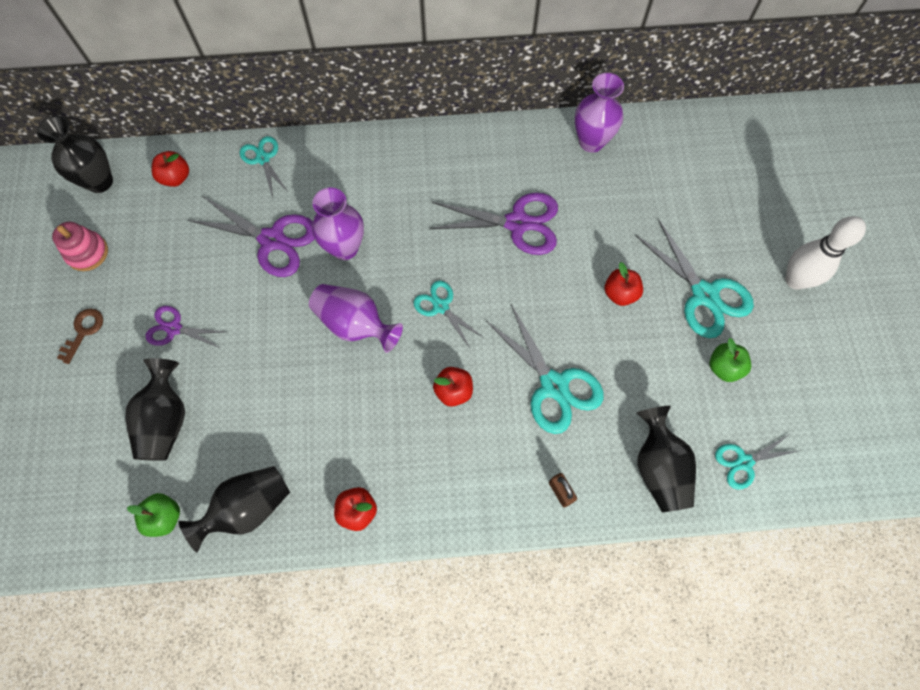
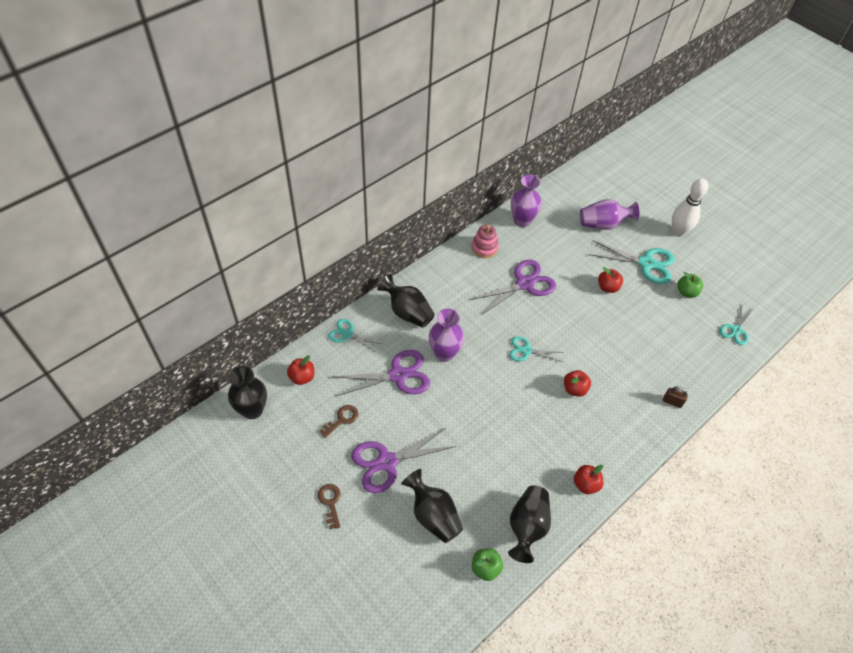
camera: 40 degrees left, 15 degrees down
(87, 253) = (286, 456): pink stacking toy -> pink stacking toy (484, 248)
(173, 250) = (342, 419): none -> brown key
(174, 328) = (387, 462): purple scissors -> purple scissors, size x1.71
(355, 324) = (490, 390): purple vase -> purple vase (603, 224)
(554, 385) = (620, 352): turquoise scissors -> none
(658, 467) = (703, 358): black vase -> black vase (407, 312)

